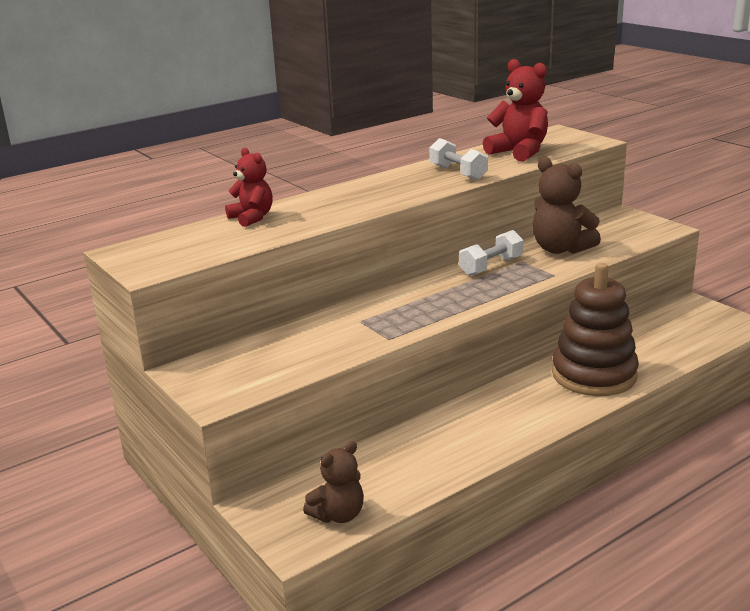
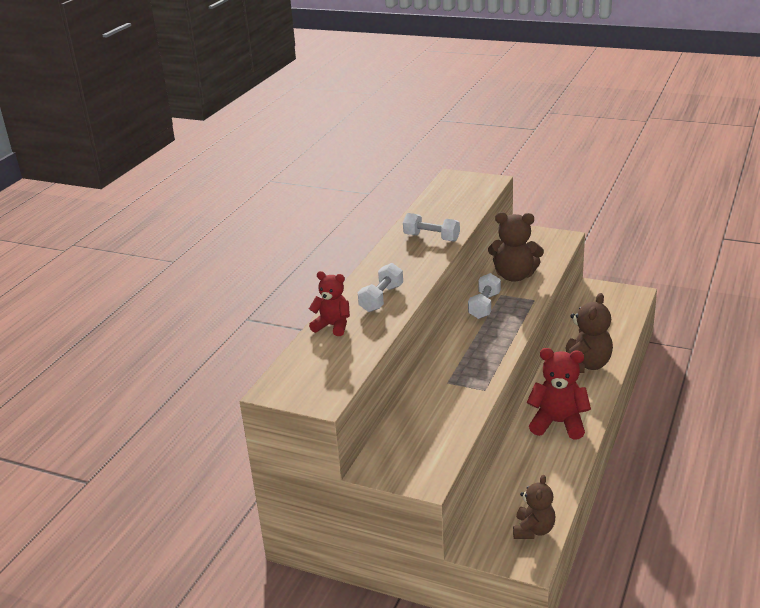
camera: 30 degrees left, 5 degrees up
(331, 208) = (381, 298): none -> white dumbbell
(519, 152) = (450, 205): red teddy bear -> red teddy bear (558, 423)
(594, 375) = (585, 365): brown stacking toy -> brown teddy bear

